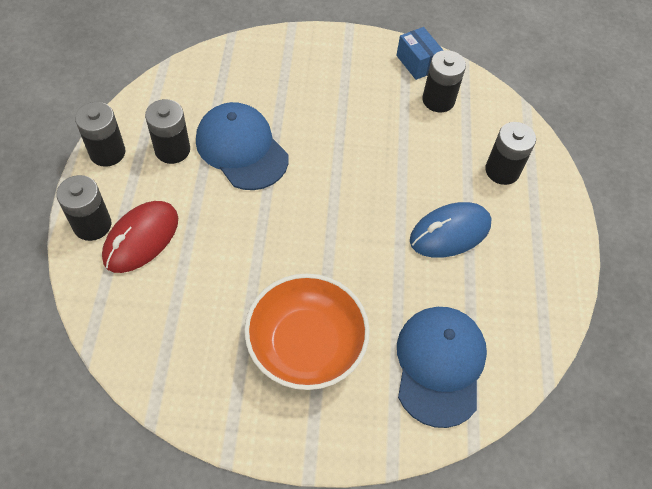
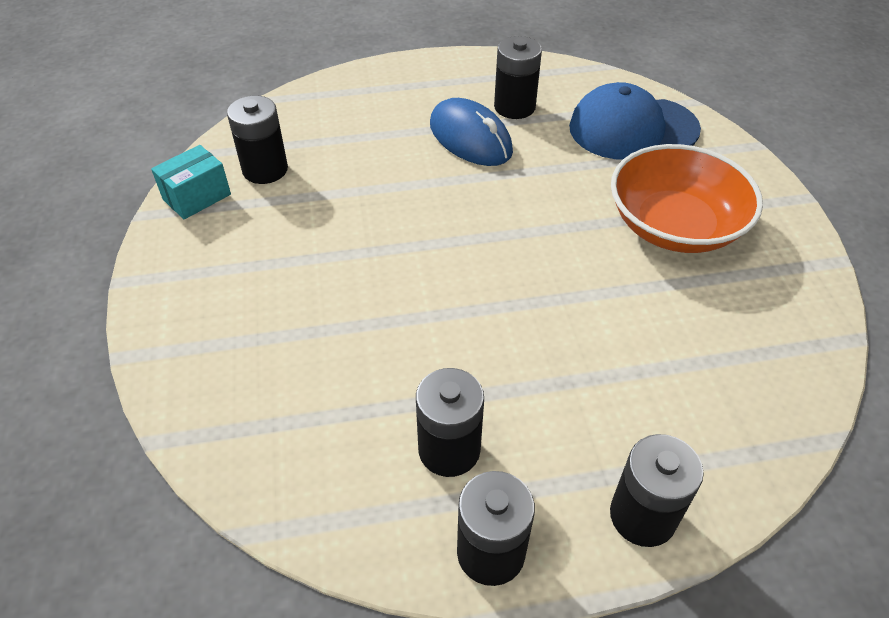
camera: 100 degrees left, 10 degrees down
(141, 239) = (631, 436): red mouse -> none
(241, 149) = (415, 356): blue cap -> none
(417, 63) = (197, 197): blue box -> turquoise box
(502, 170) = (366, 110): black battery -> black battery (514, 107)

